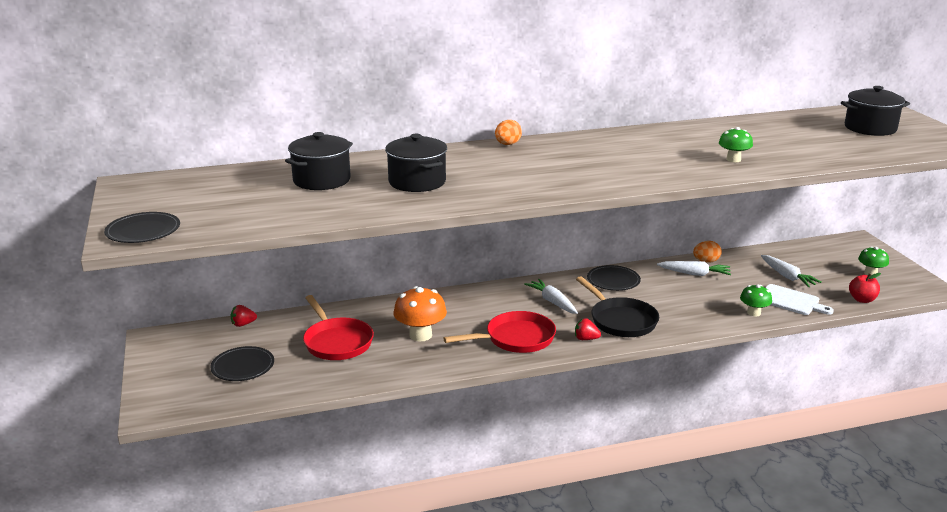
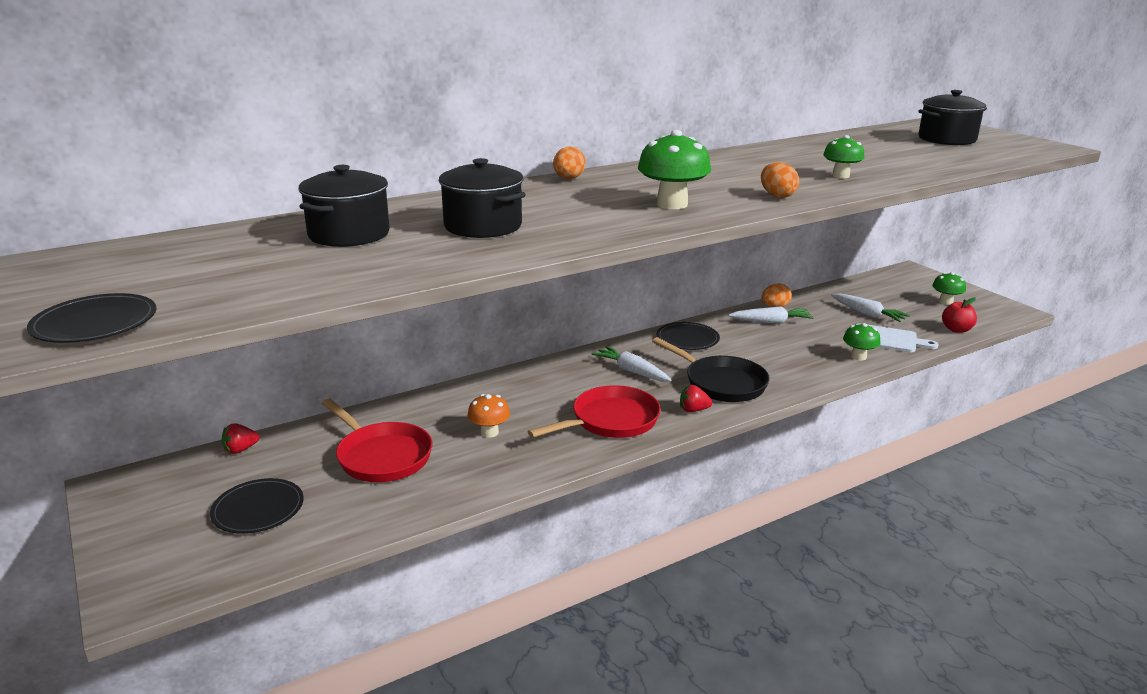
camera: 15 degrees left, 0 degrees up
(420, 335) = (489, 432): orange mushroom -> orange mushroom, size x0.61
(570, 175) = (672, 204): none -> green mushroom
(661, 175) = (777, 196): none -> orange egg

